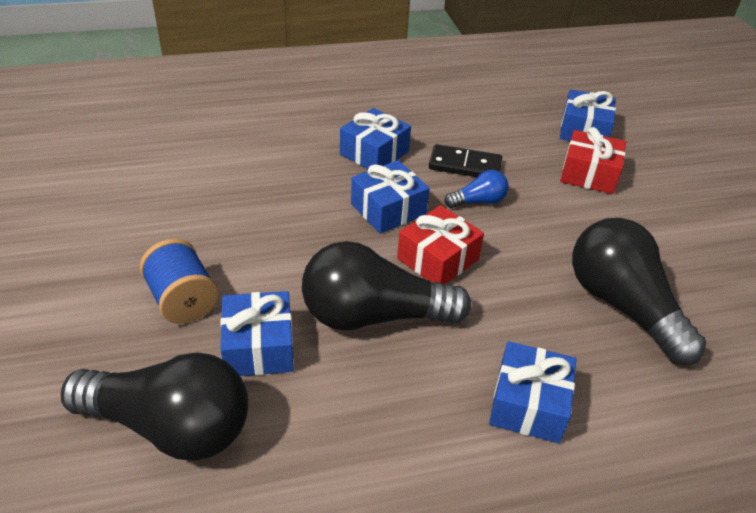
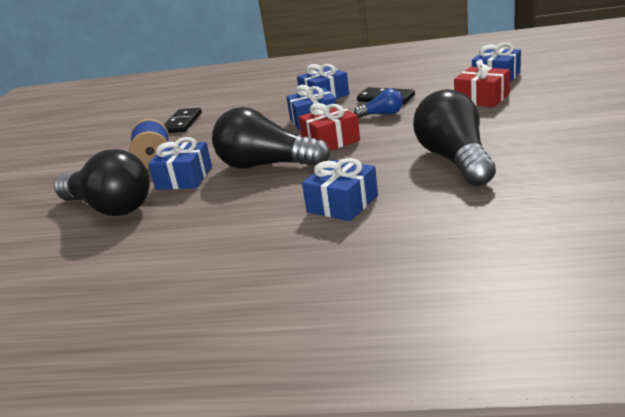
camera: 25 degrees right, 15 degrees down
(180, 205) = (182, 123): none -> black domino

